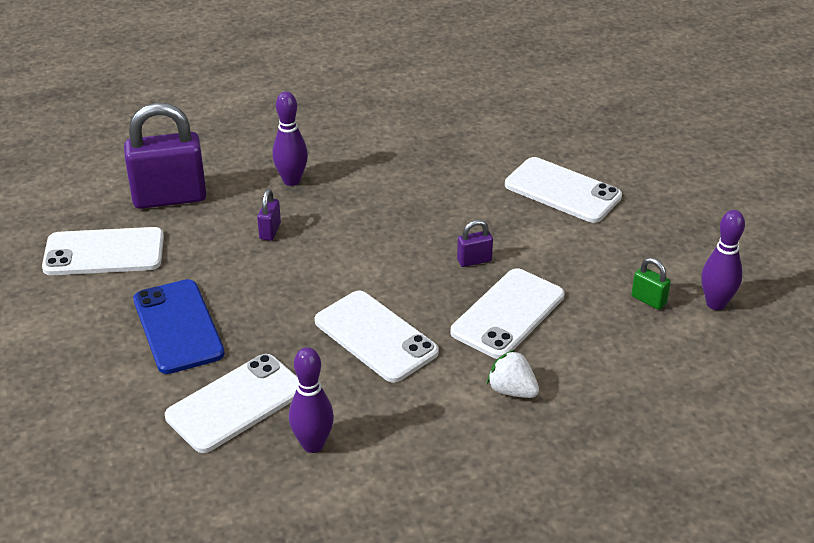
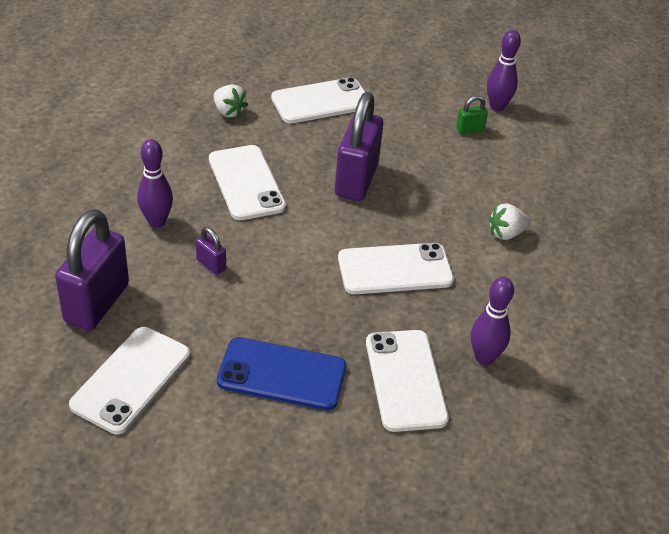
camera: 60 degrees left, 5 degrees up
(474, 260) = (356, 180): purple padlock -> purple padlock, size x2.30
(477, 149) = (229, 111): none -> white strawberry
(508, 314) = (428, 195): white phone -> white phone (246, 183)

